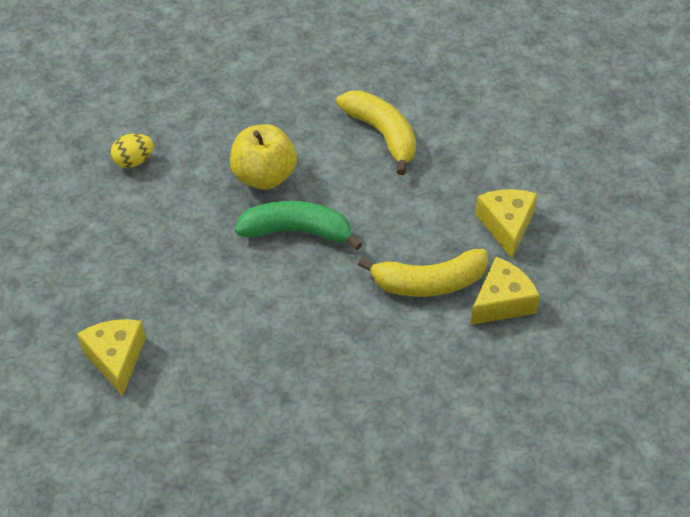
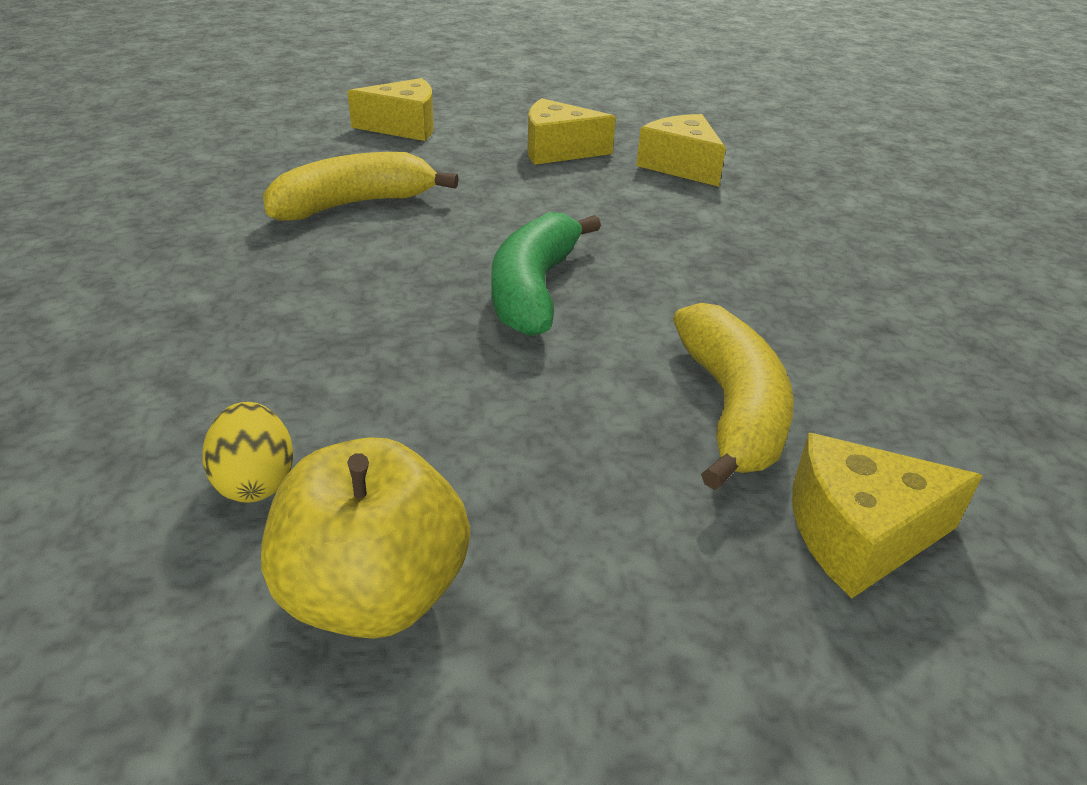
camera: 85 degrees left, 15 degrees down
(264, 176) = (392, 311): yellow apple -> yellow apple (373, 593)
(429, 283) = (649, 202): yellow banana -> yellow banana (731, 408)
(520, 132) = (404, 127): none -> yellow cheese

